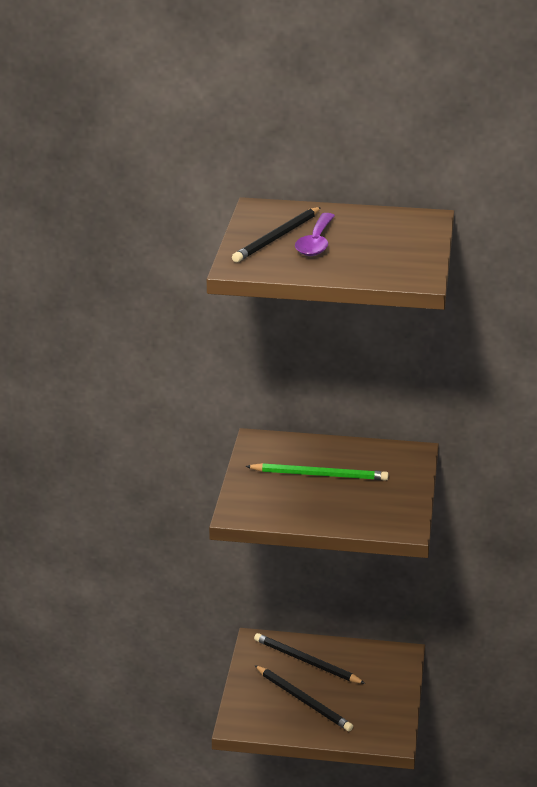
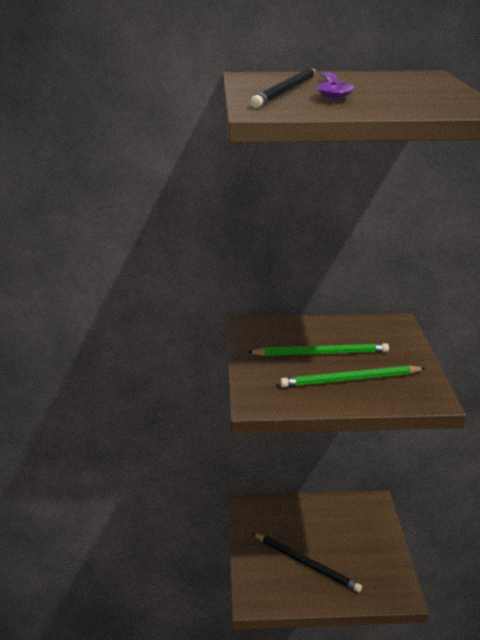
camera: 10 degrees left, 0 degrees up
(306, 661) = (296, 521): black pencil -> none
(335, 503) = (350, 379): none -> green pencil

